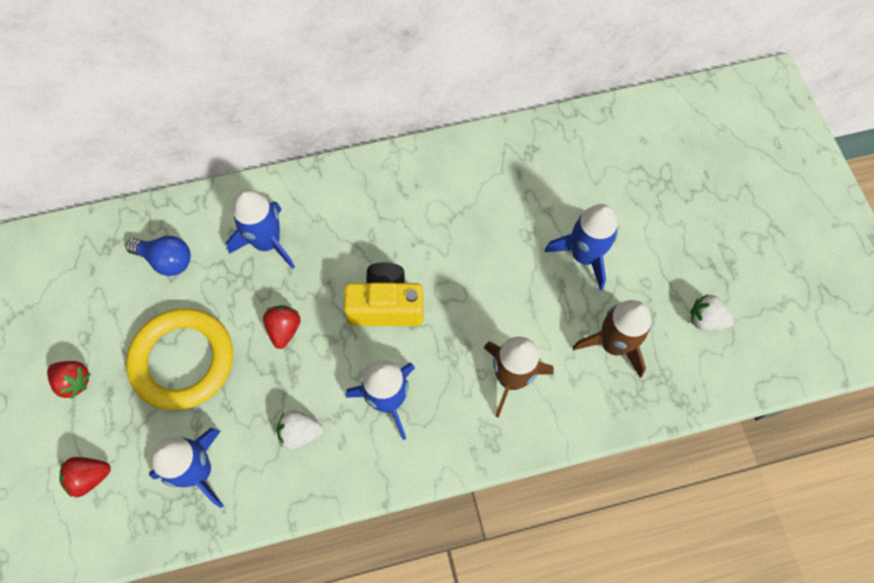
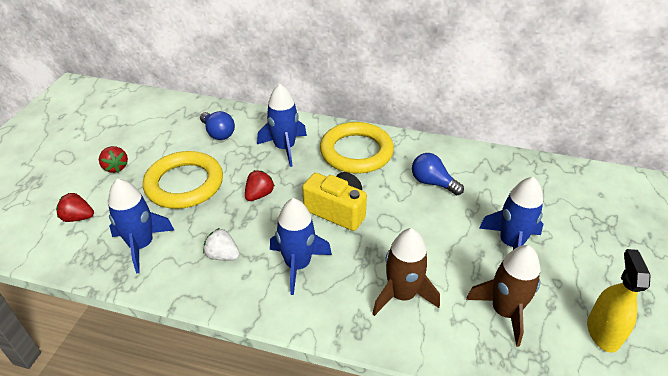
camera: 30 degrees right, 25 degrees down
(357, 206) = (356, 152): none -> yellow ring
(467, 211) = (432, 183): none -> blue light bulb
(705, 319) = (603, 332): white strawberry -> yellow spray bottle

